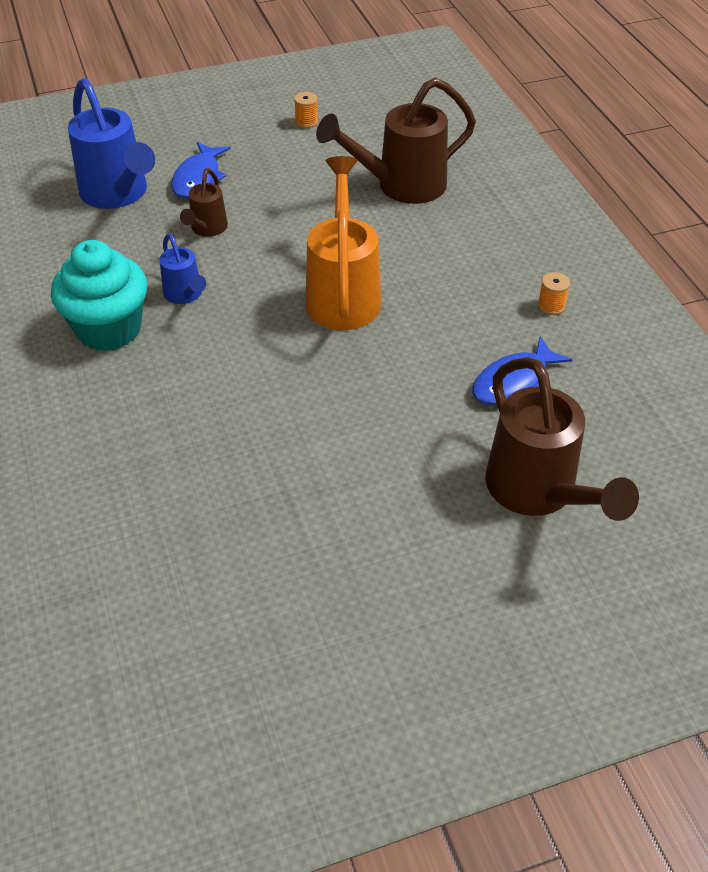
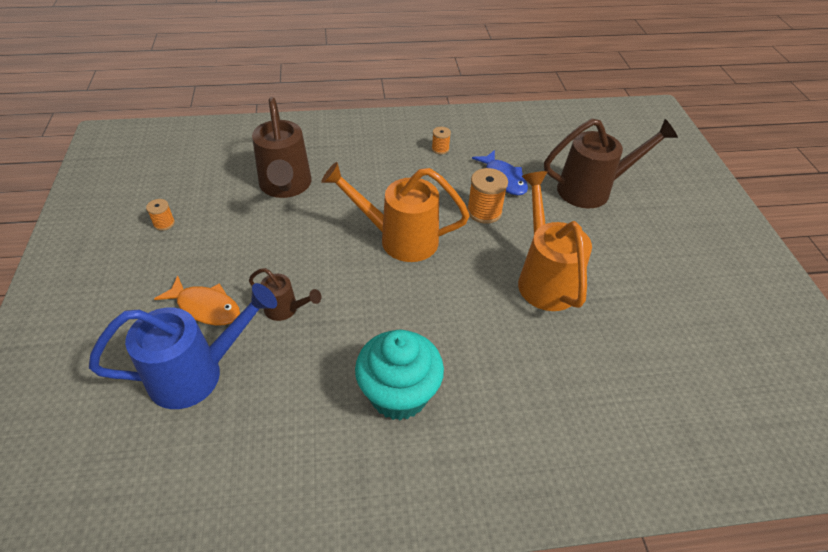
camera: 80 degrees left, 0 degrees up
(185, 295) = (370, 334): blue watering can -> none
(198, 178) = (205, 307): blue fish -> orange fish
(314, 440) = (544, 278): none -> orange watering can
(428, 367) = (484, 211): none -> orange spool

